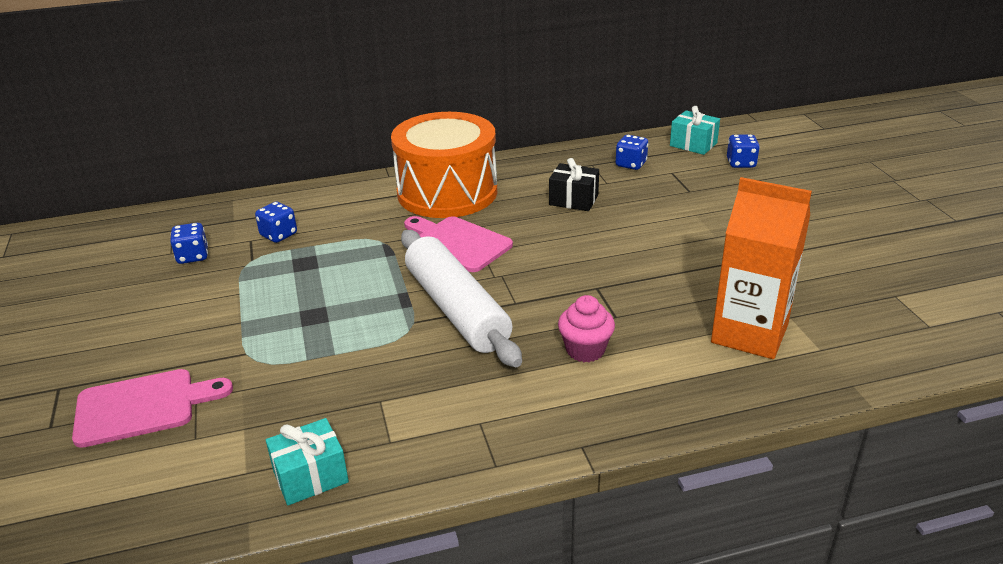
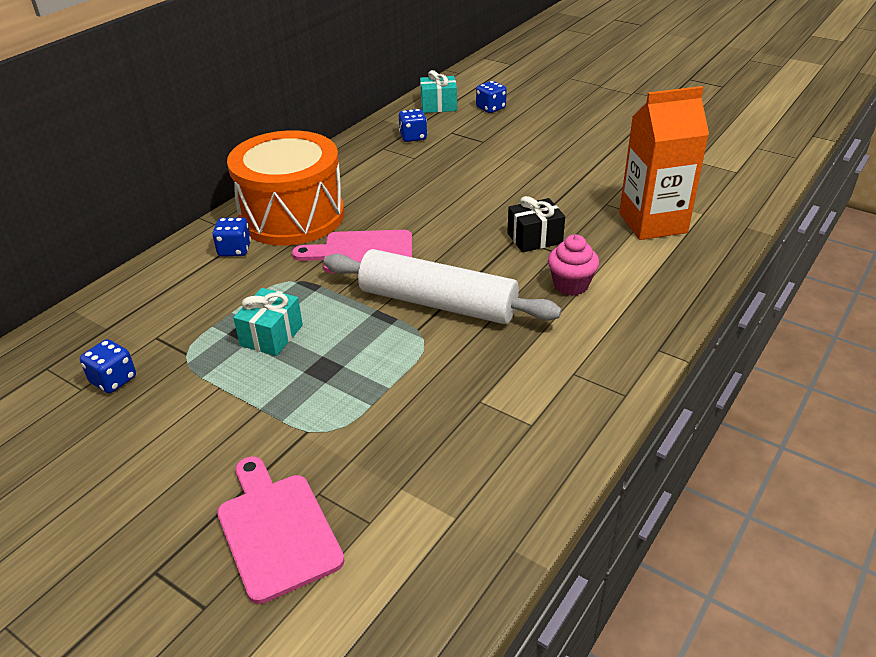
camera: 40 degrees left, 5 degrees up
(142, 406) = (276, 530): pink cutting board -> pink cutting board turned 60 degrees counterclockwise
(278, 235) = (180, 319): blue dice -> blue dice (234, 250)
(310, 476) = (511, 486): turquoise gift -> turquoise gift (271, 335)
(573, 200) = (408, 181): black gift -> black gift (534, 238)

